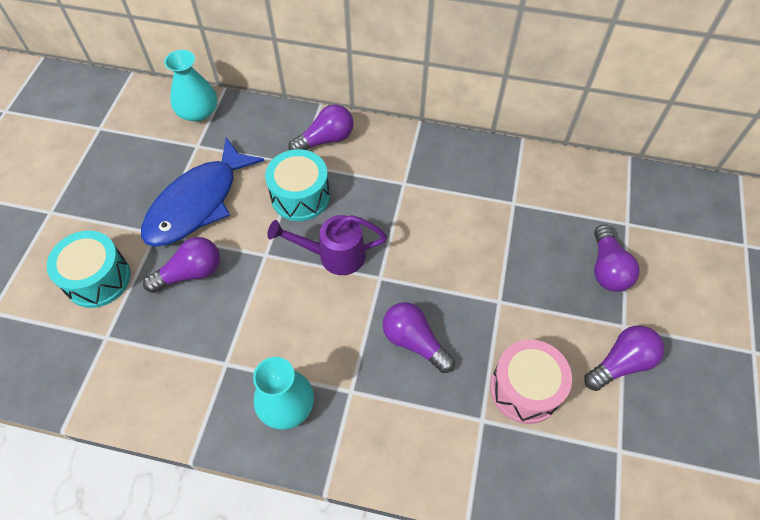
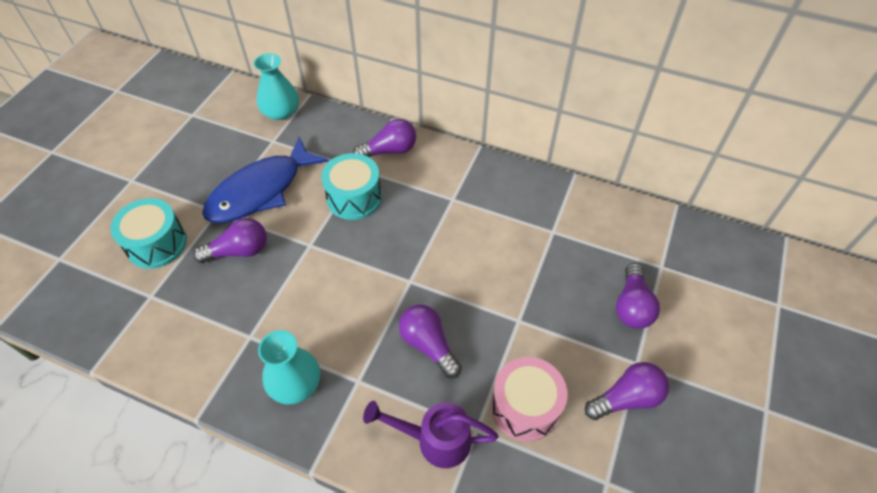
camera: 10 degrees right, 5 degrees down
(333, 255) = (371, 254): purple watering can -> purple watering can (434, 440)

